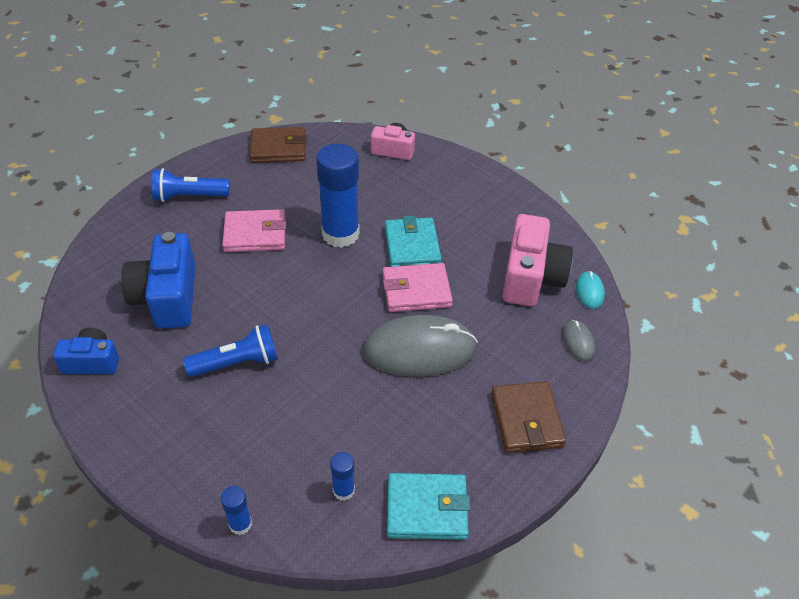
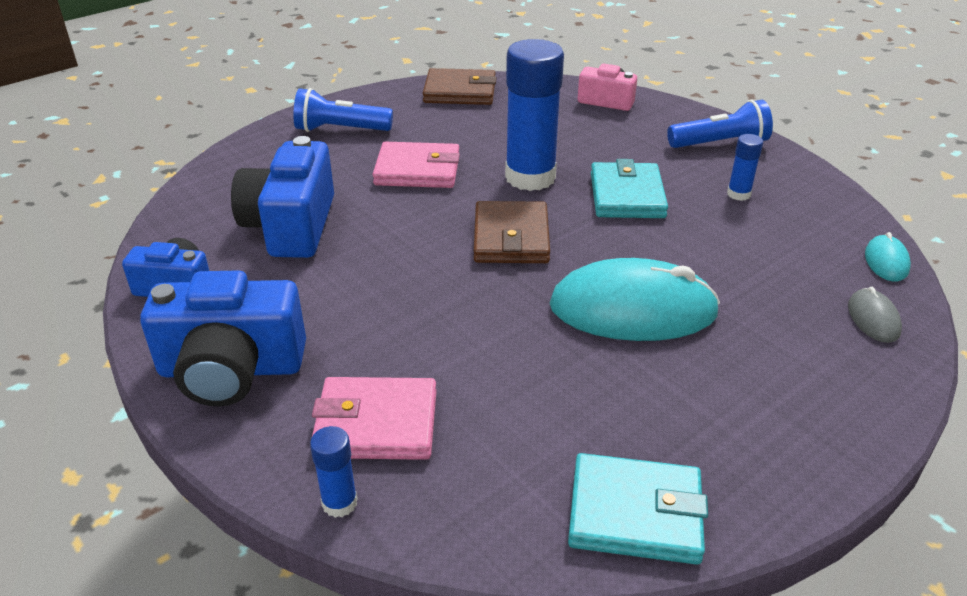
camera: 10 degrees right, 10 degrees down
(148, 429) = (231, 369): none -> blue camera
(237, 363) = (370, 303): blue flashlight -> blue flashlight (720, 144)
(343, 490) = (504, 474): blue glue stick -> blue glue stick (738, 194)
(416, 290) = (630, 242): pink wallet -> pink wallet (376, 424)
(420, 350) = (633, 309): grey mouse -> turquoise mouse
(526, 420) = (797, 409): brown wallet -> brown wallet (511, 238)
(531, 277) = (797, 239): pink camera -> none

